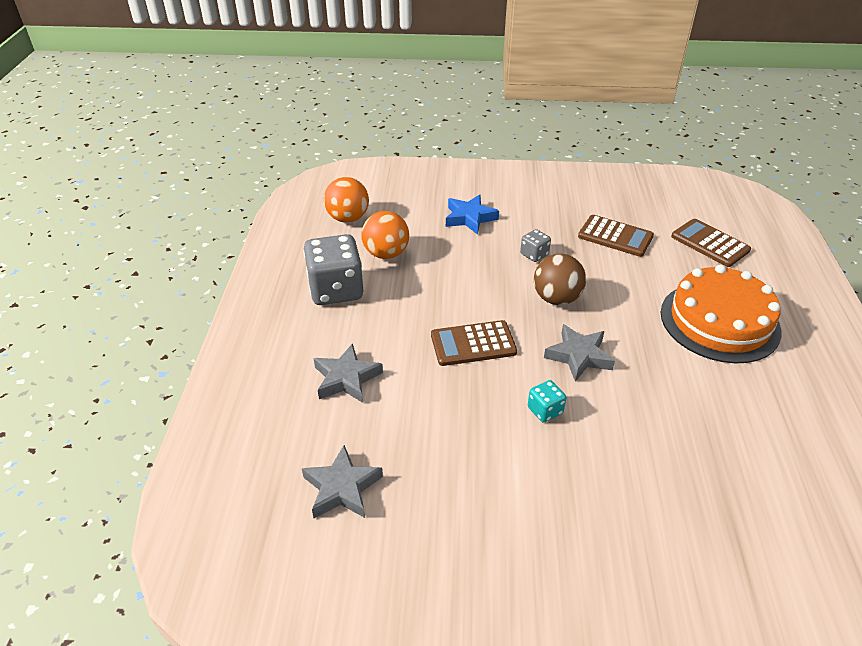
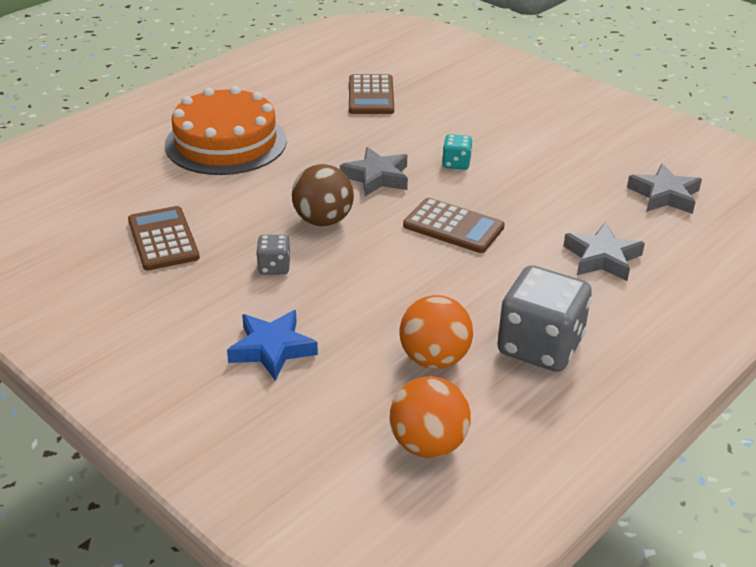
camera: 140 degrees left, 5 degrees down
(710, 243) = (98, 187): brown calculator -> brown calculator (371, 95)

